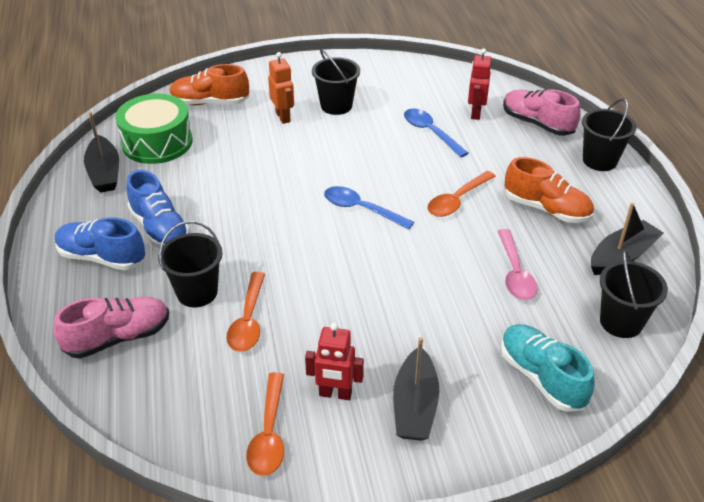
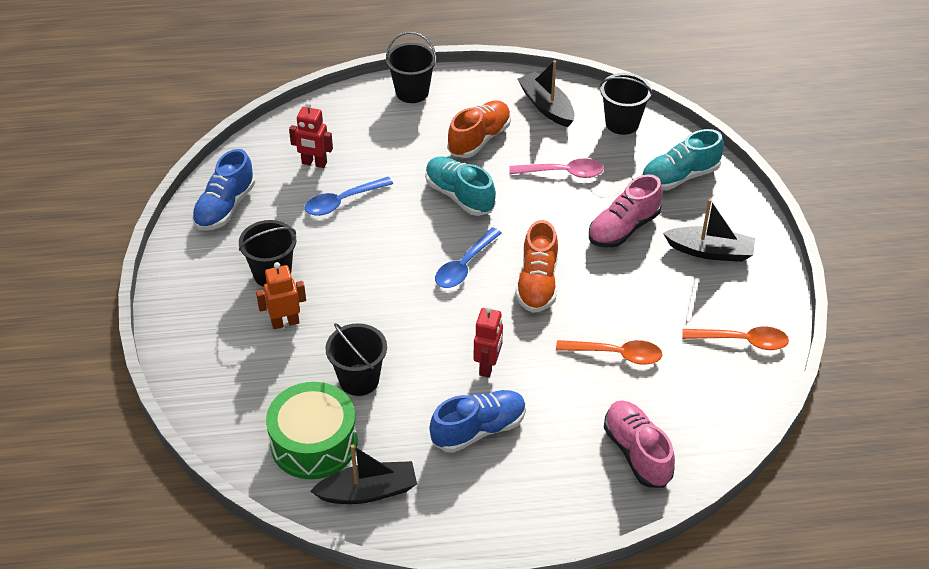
camera: 85 degrees left, 5 degrees up
(102, 257) = (521, 478): blue shoe -> blue shoe (225, 207)
(197, 292) = (577, 394): black bucket -> black bucket (359, 380)
(210, 103) = (236, 393): orange shoe -> orange shoe (537, 283)
(335, 394) = (700, 298): red robot -> red robot (488, 366)
(457, 200) = (459, 196): orange spoon -> turquoise shoe
(537, 124) = (343, 122): pink shoe -> pink shoe (623, 228)

